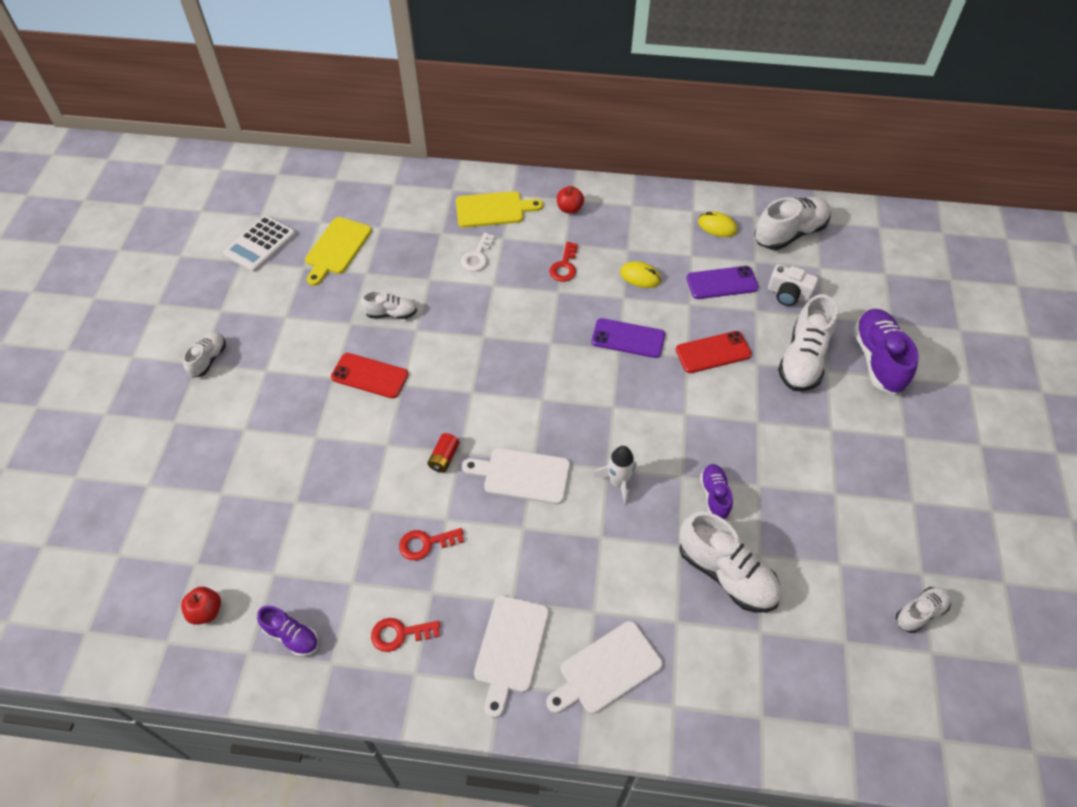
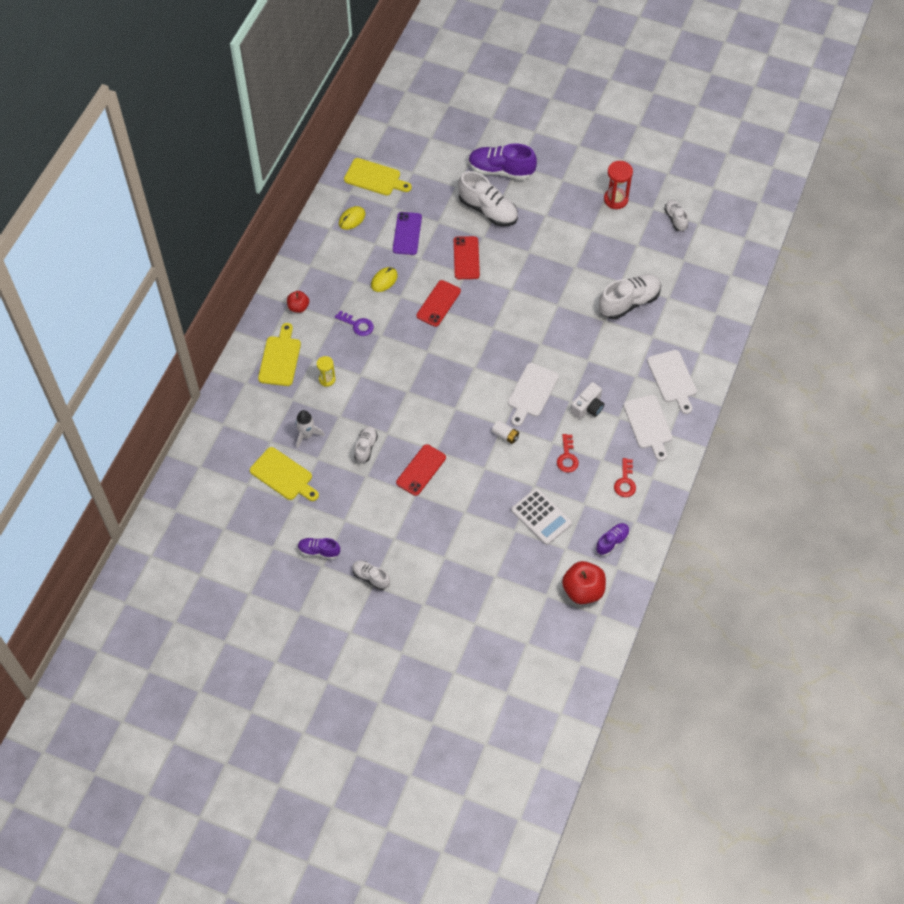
camera: 75 degrees left, 5 degrees up
(206, 611) = (583, 590): red apple -> red apple, size x1.74
(260, 244) = (258, 531): white calculator -> white calculator (541, 517)
(444, 458) = (505, 435): red battery -> white battery
(477, 256) = (327, 379): white key -> yellow hourglass
(510, 648) = (648, 424): white cutting board -> white cutting board turned 45 degrees clockwise
(564, 266) = (357, 325): red key -> purple key
(618, 482) = (552, 340): white rocket -> white rocket (307, 435)
(628, 338) = (438, 303): purple phone -> red phone
(714, 496) = (576, 292): purple shoe -> purple shoe (319, 551)
(788, 294) = (430, 198): white camera -> white camera (588, 407)
(789, 233) = (375, 178): white shoe -> yellow cutting board
(909, 516) = (616, 199): none -> red hourglass

